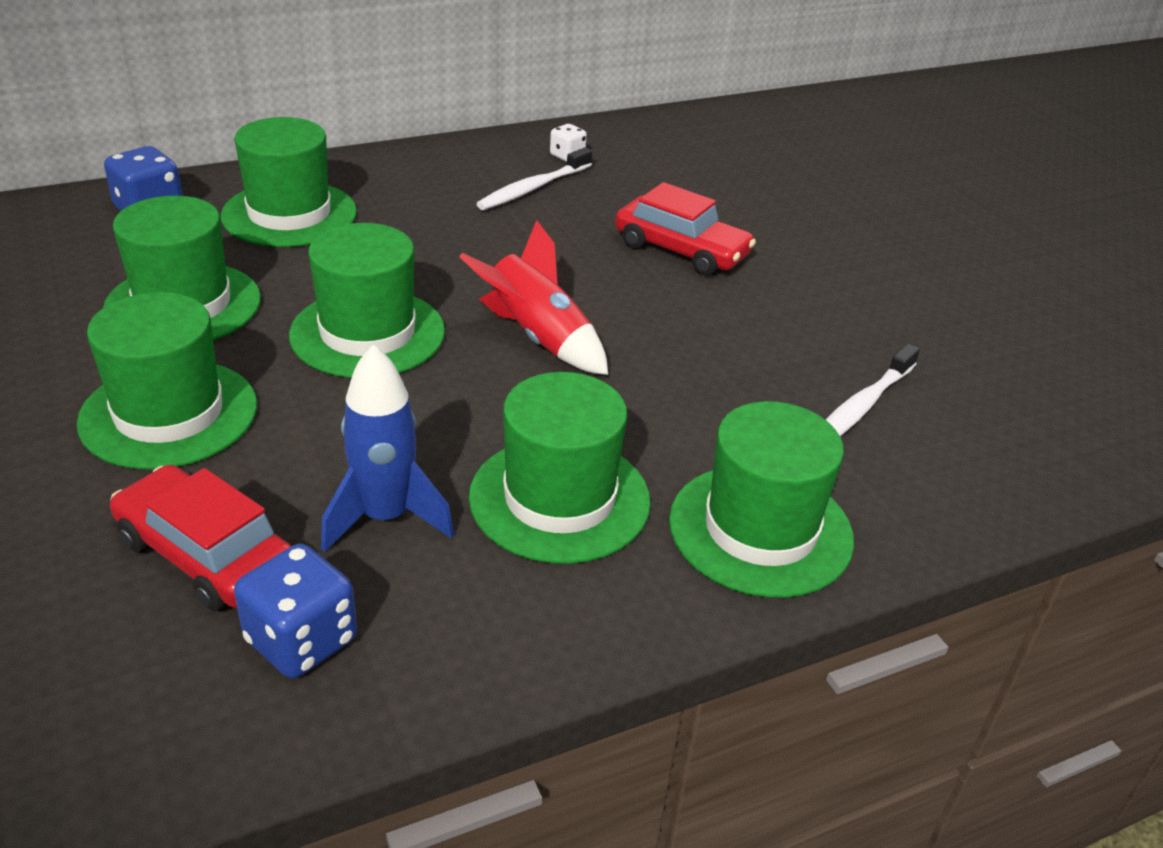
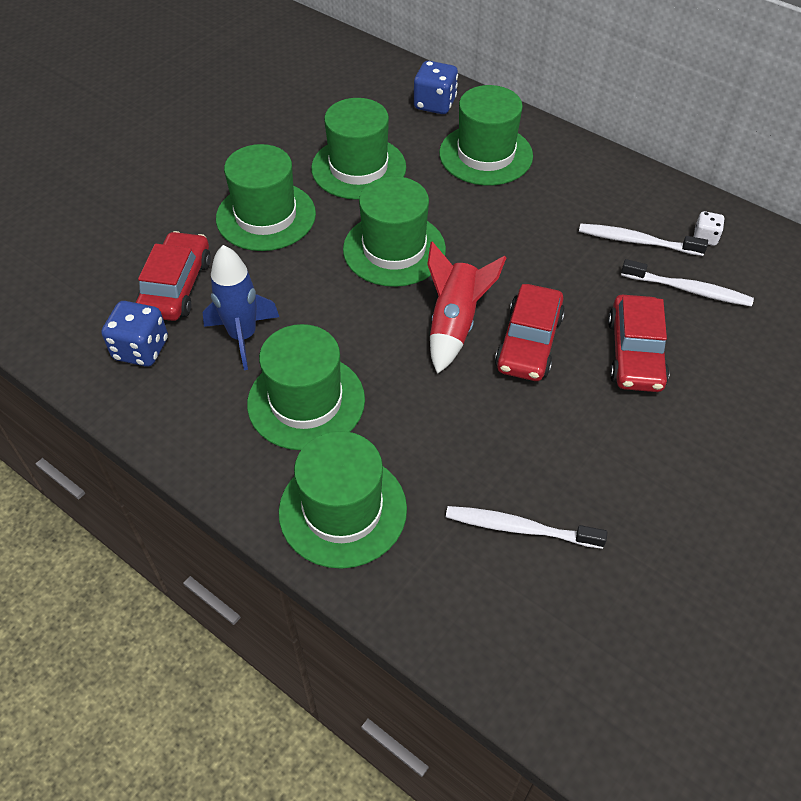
camera: 65 degrees right, 15 degrees up
(611, 302) = (528, 342): none -> red car
(625, 191) = (688, 289): none -> white toothbrush

